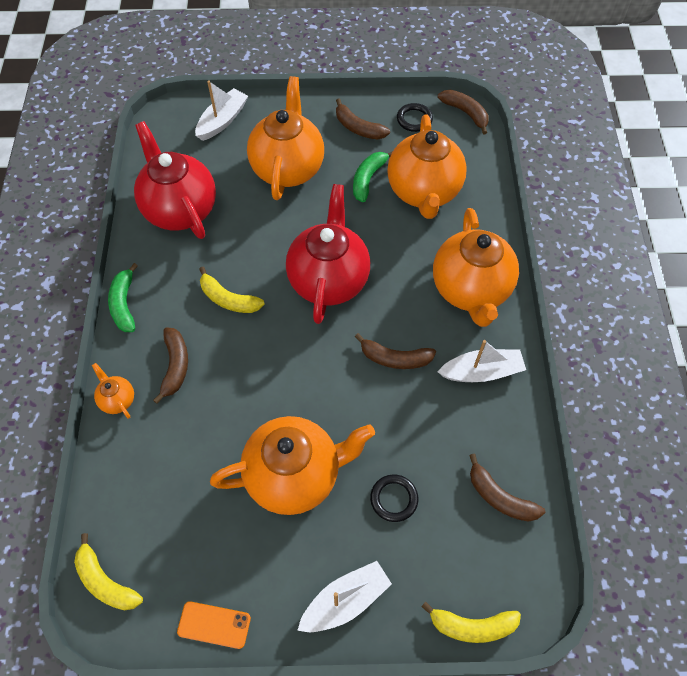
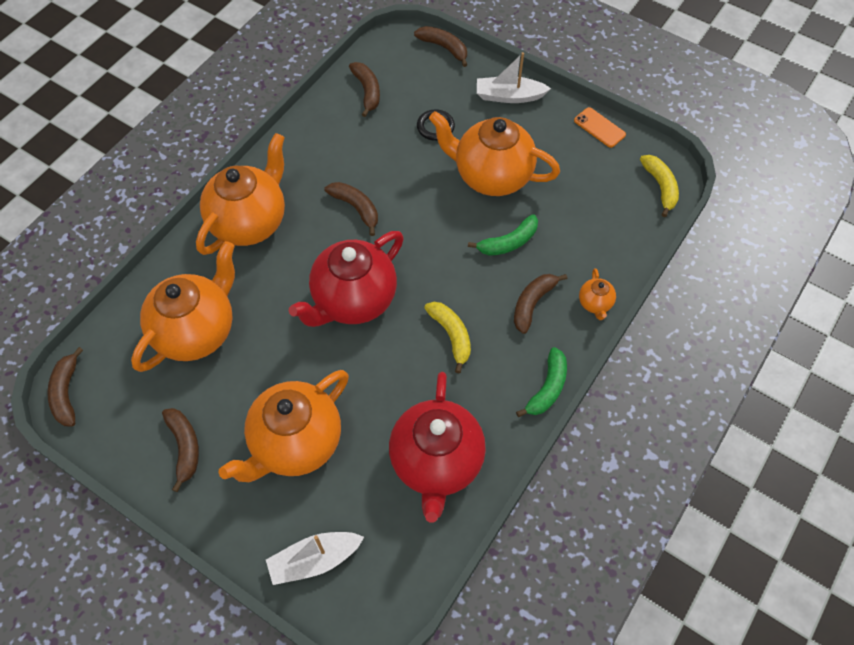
camera: 145 degrees left, 0 degrees up
(368, 179) = (232, 378): green banana -> green banana (508, 242)
(414, 119) = (121, 419): black ring -> none
(472, 626) = (444, 48): yellow banana -> brown banana
(481, 372) = (303, 163): white boat -> none

